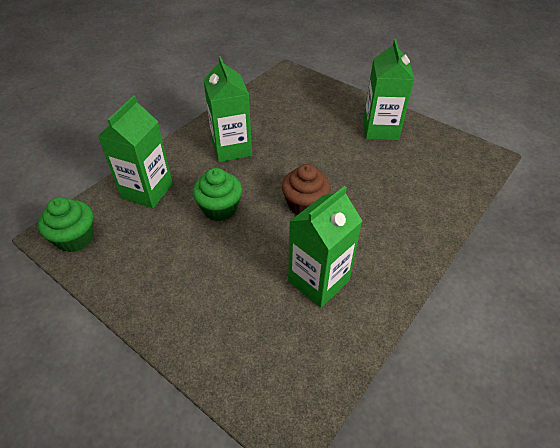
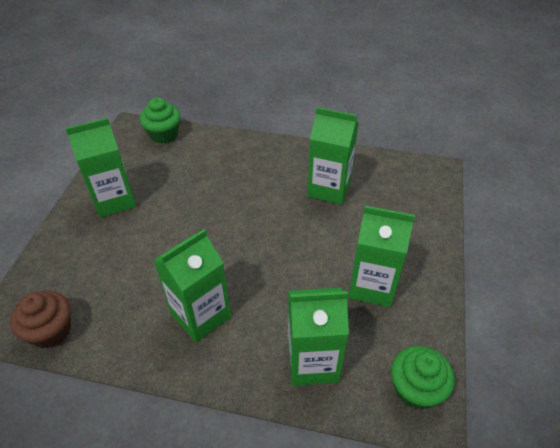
camera: 115 degrees left, 0 degrees up
(177, 257) = (372, 285): none -> green carton
(220, 208) = (297, 282): green cupcake -> green cupcake (164, 134)
(304, 204) = (255, 222): brown cupcake -> brown cupcake (51, 331)

